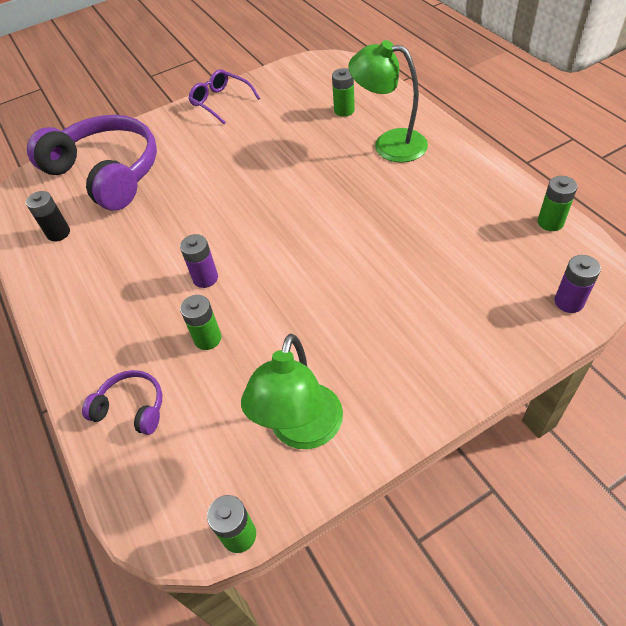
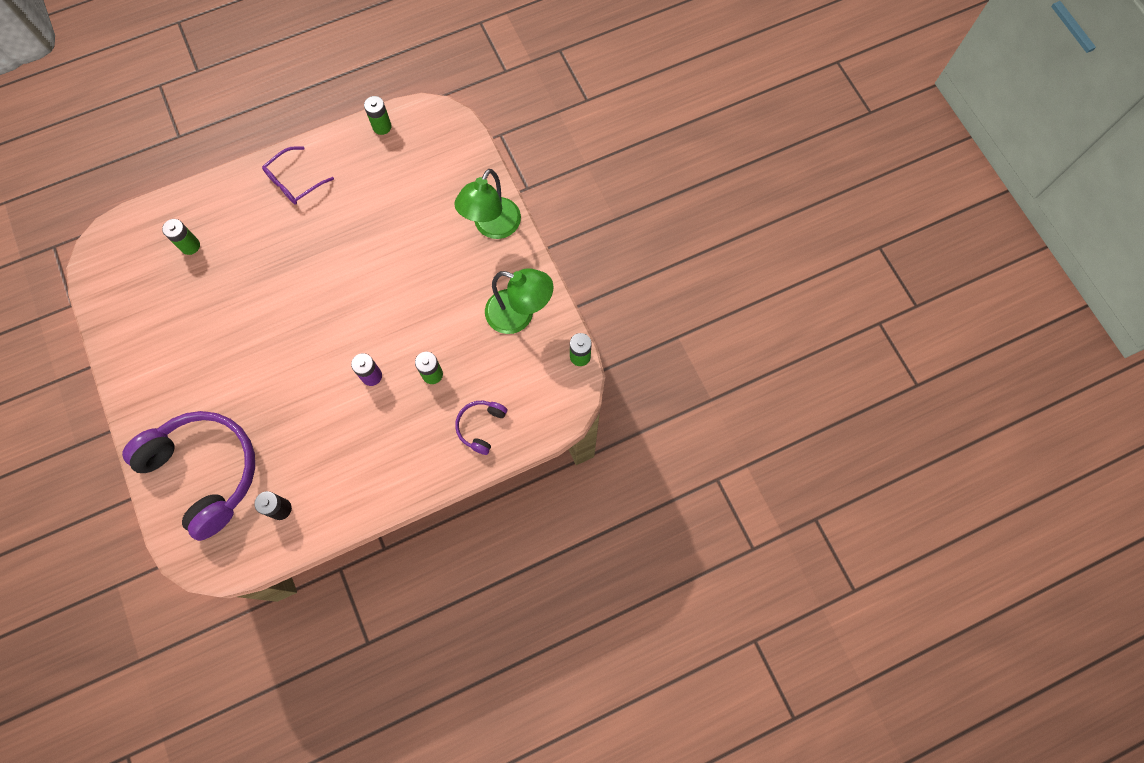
camera: 90 degrees left, 20 degrees up
(107, 172) = (206, 471): purple headphones -> purple headphones turned 90 degrees clockwise
(221, 102) = (128, 360): purple glasses -> purple glasses (294, 182)
(389, 144) = (254, 216): green lamp -> green lamp (492, 227)
(568, 302) = (455, 138): purple battery -> none

